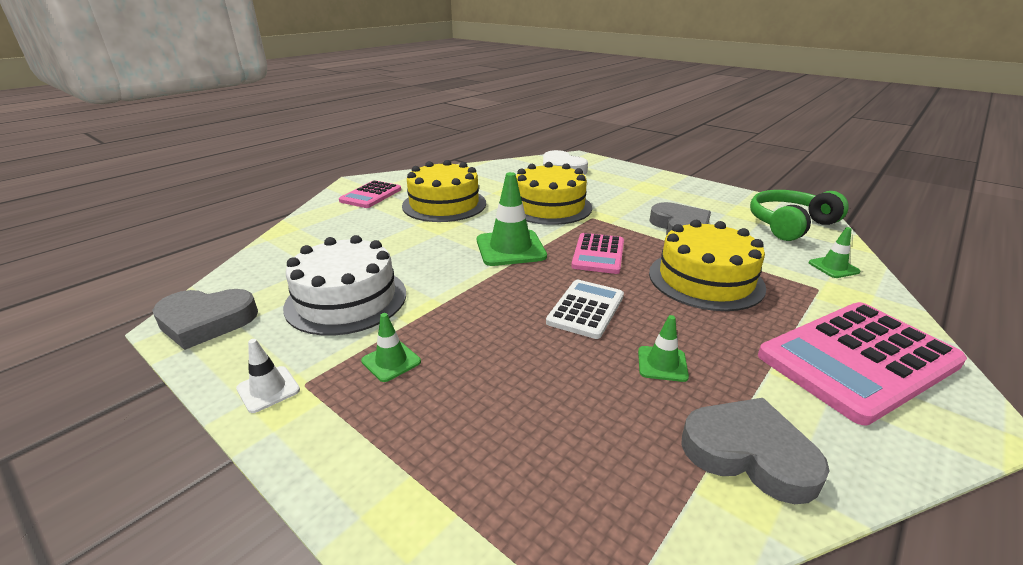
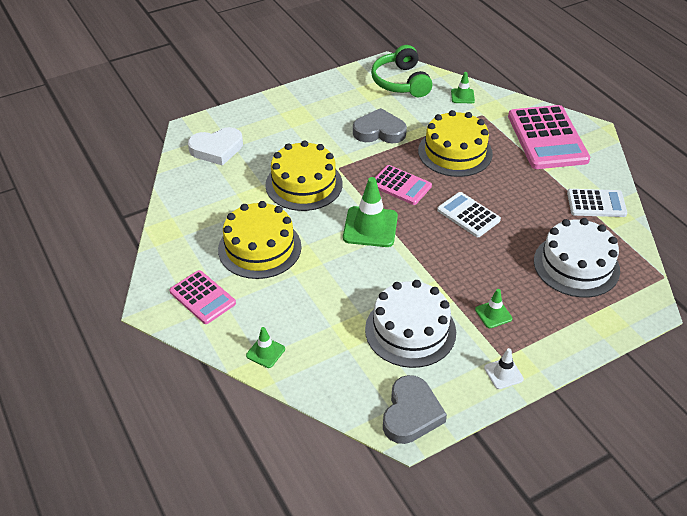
camera: 70 degrees left, 15 degrees up
(547, 444) = (576, 265): none -> white cake
(662, 364) = (530, 204): green traffic cone -> green traffic cone (265, 352)
(749, 453) = (596, 204): grey heart -> white calculator

